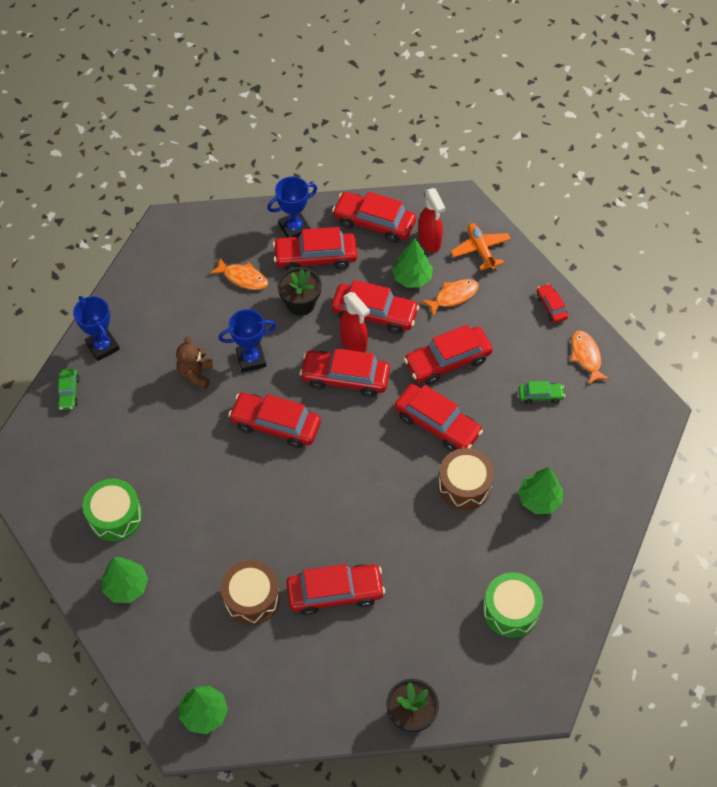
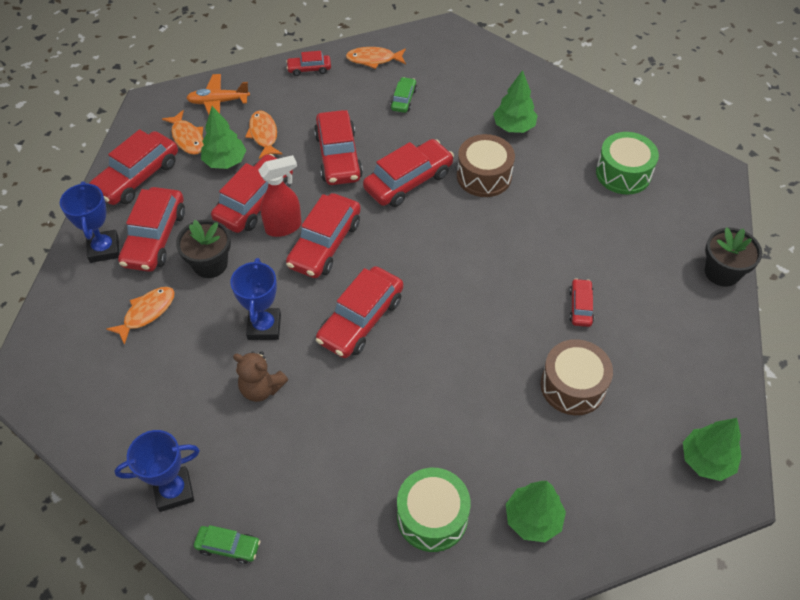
camera: 75 degrees left, 5 degrees down
(335, 593) = (580, 307): red car -> red car, size x0.52
(429, 242) = (187, 138): red spray bottle -> orange fish

